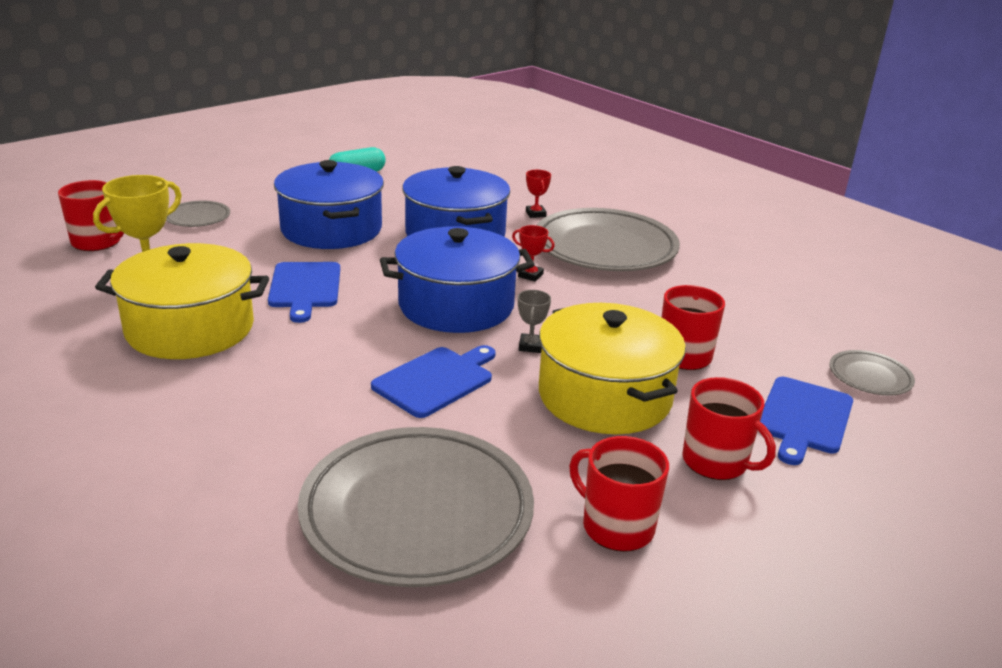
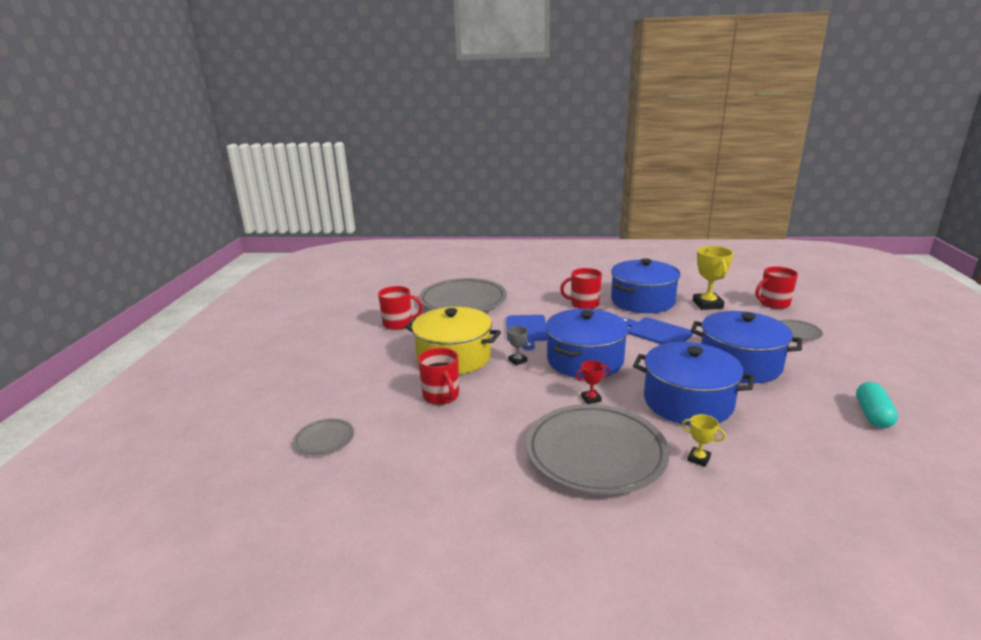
camera: 140 degrees right, 5 degrees down
(190, 328) = (642, 301): yellow pot -> blue pot
(535, 214) = (698, 459): red trophy -> yellow trophy
(716, 462) = (380, 356): red mug -> red mug (584, 304)
(804, 418) = (352, 393): blue cutting board -> none

